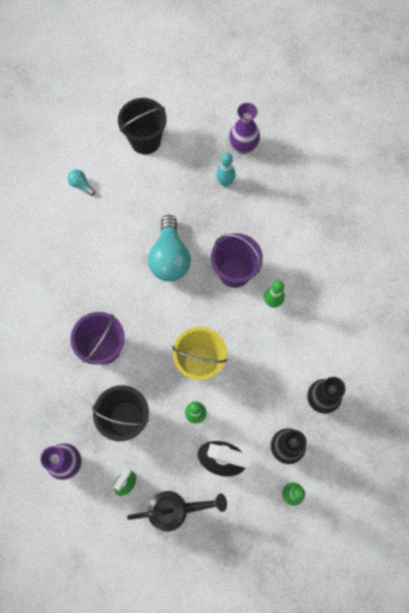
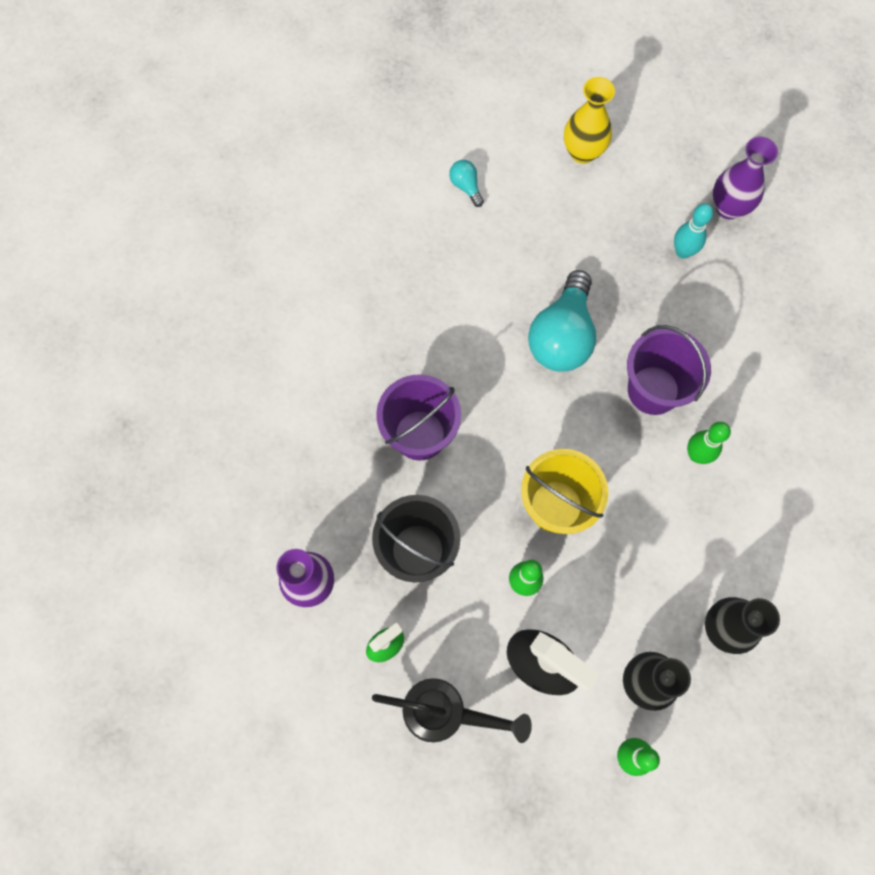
camera: 20 degrees right, 0 degrees up
(145, 140) = (583, 152): black bucket -> yellow vase

